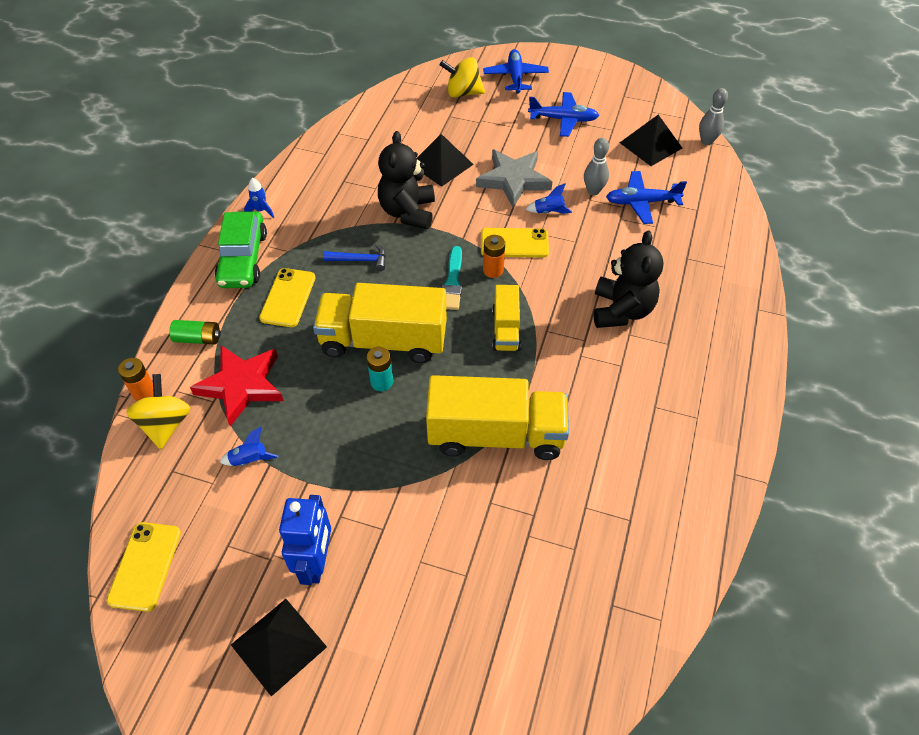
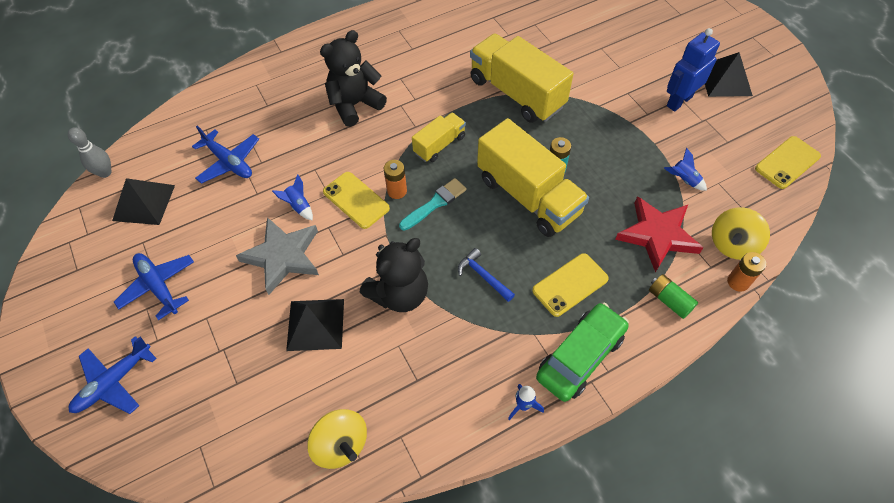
camera: 135 degrees left, 5 degrees up
(463, 93) = (185, 405): yellow spinning top -> yellow spinning top (341, 444)
(593, 191) = (244, 198): grey bowling pin -> none

